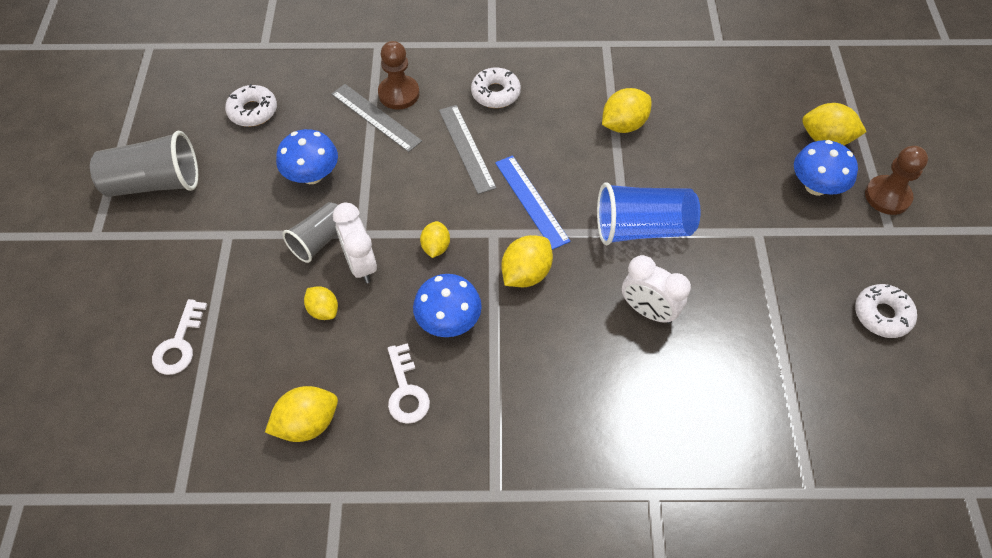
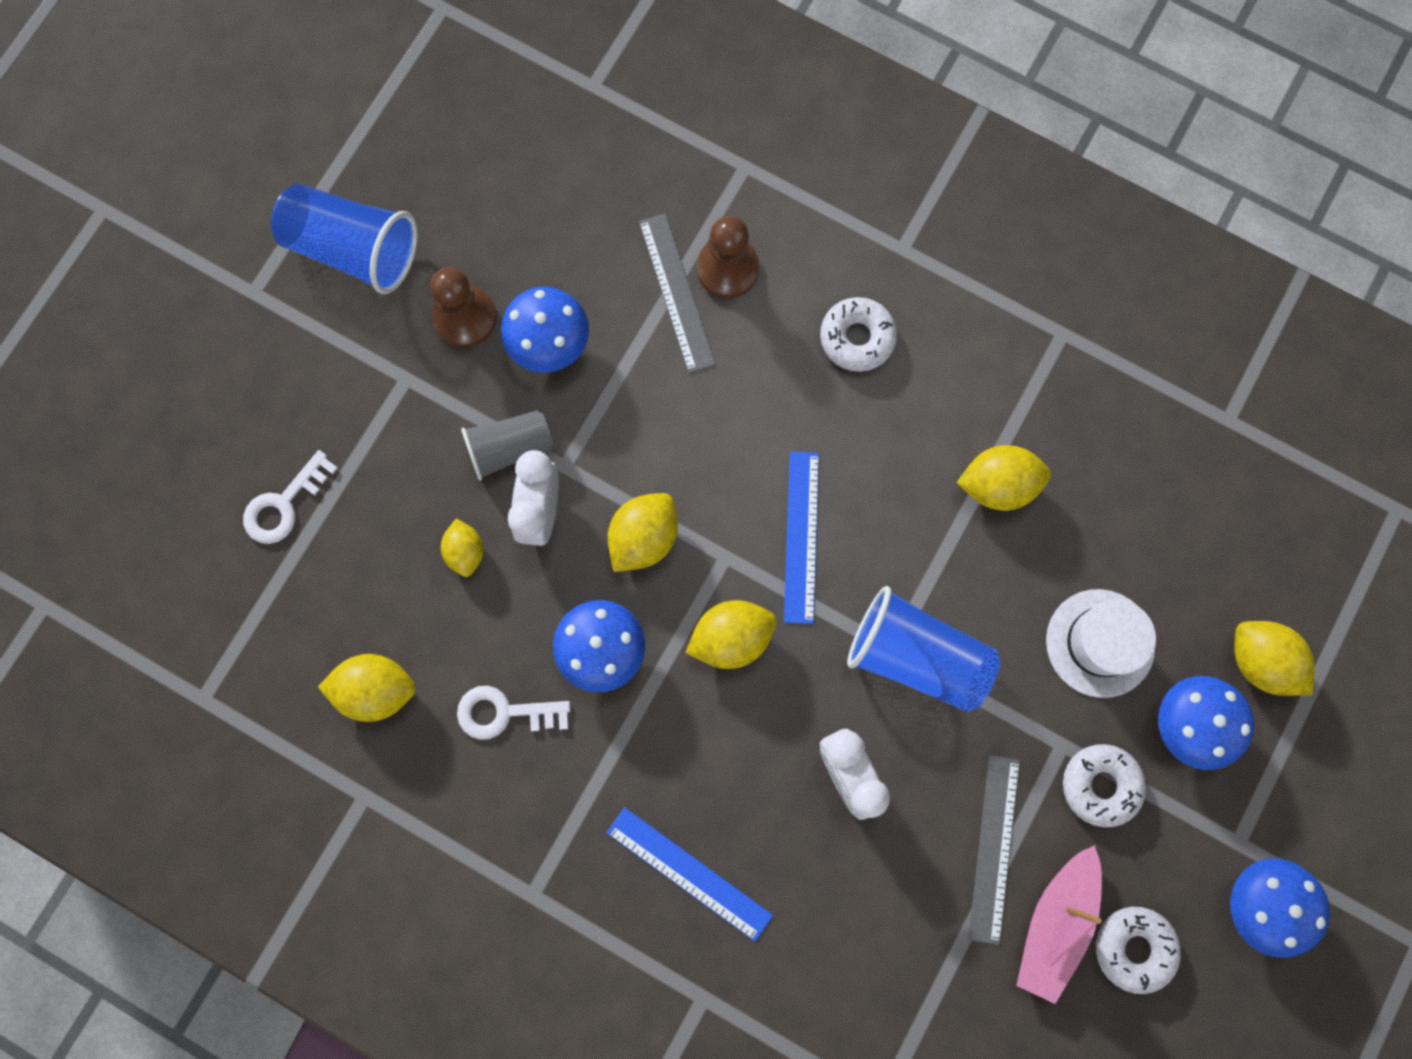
camera: 30 degrees right, 20 degrees up
(155, 183) = (354, 249): grey cup -> blue cup
(253, 111) = (525, 196): white donut -> white donut (1100, 785)
(406, 391) = (504, 712): white key -> white key turned 75 degrees clockwise
(436, 247) = (644, 538): yellow lemon -> yellow lemon, size x1.56
(466, 148) = (766, 408): grey ruler -> grey ruler (993, 848)
(591, 421) = (689, 873): none -> blue ruler
(737, 171) = (1100, 643): none -> white hat
(829, 326) = (1055, 923): none -> pink boat
(887, 196) = (1275, 794): brown pawn -> brown pawn (465, 317)
(927, 254) = (1260, 903): none -> blue mushroom

